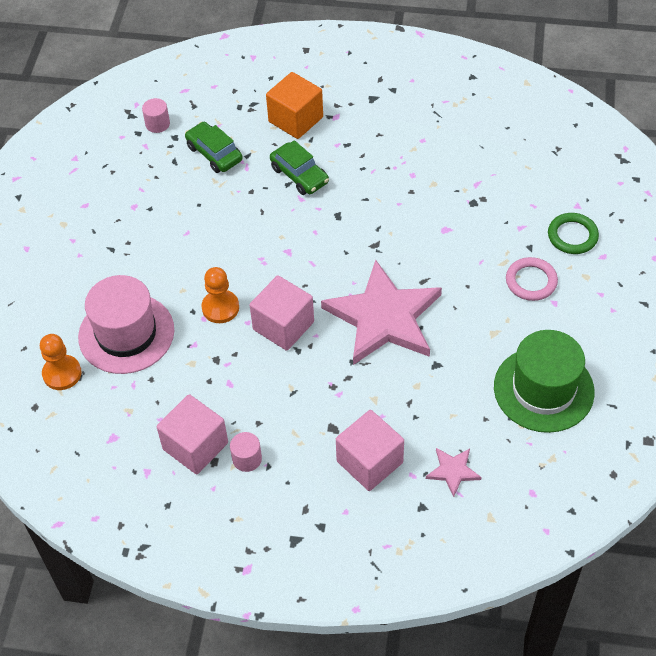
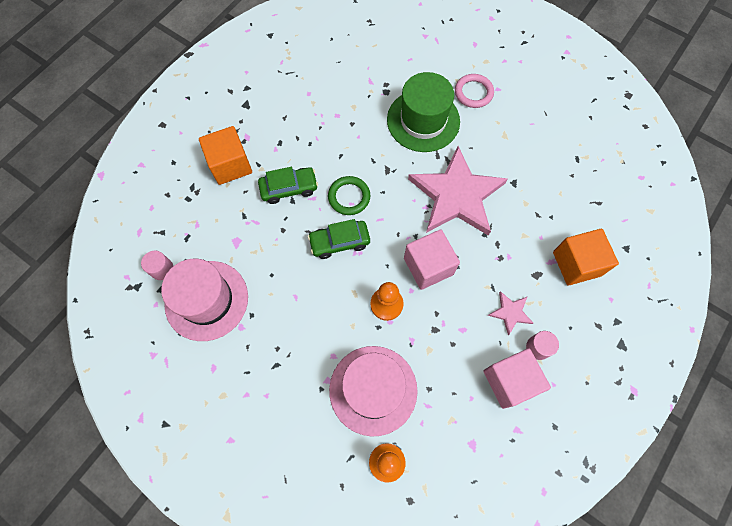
camera: 65 degrees left, 15 degrees up
(146, 169) = (206, 300): none -> pink hat
(214, 153) = (225, 239): green car -> green car (339, 242)
(369, 462) = (576, 264): pink cube -> orange cube
(453, 471) = (606, 215): pink star -> pink star (510, 312)
(543, 389) = (564, 130): green hat -> green hat (423, 120)
(572, 236) = (449, 51): green ring -> green ring (349, 197)

